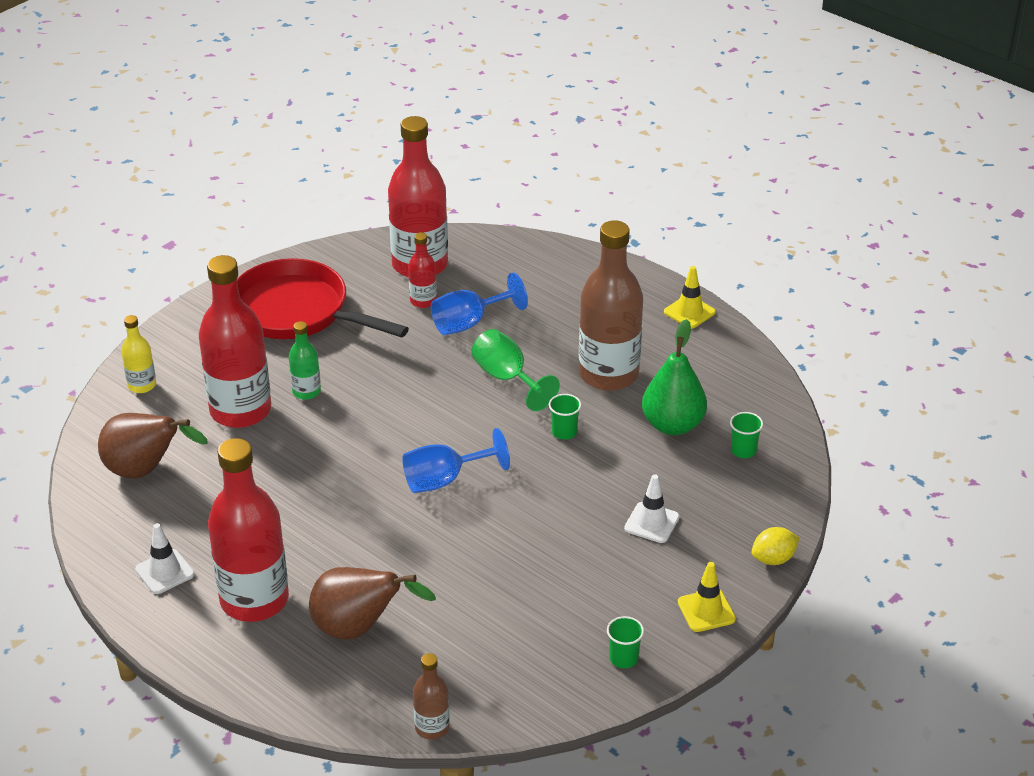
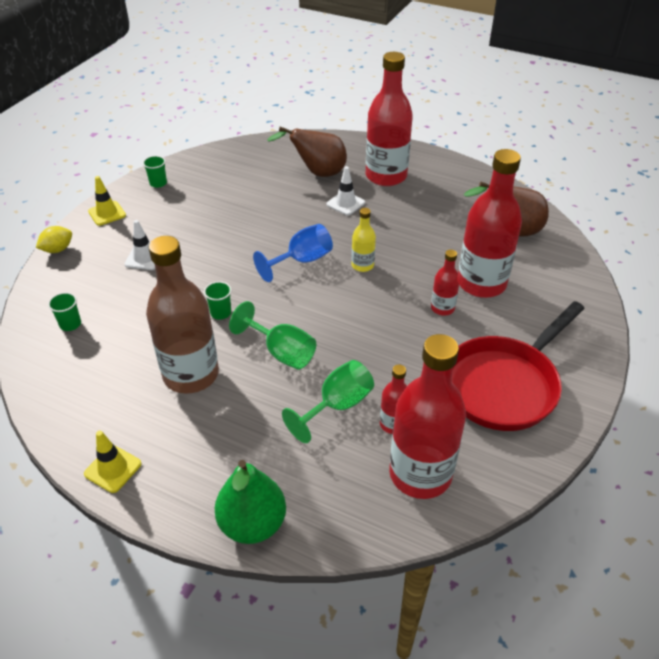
camera: 165 degrees right, 5 degrees up
(142, 385) = (572, 289): yellow bottle -> yellow bottle (362, 265)
(165, 572) = (448, 180): white traffic cone -> white traffic cone (345, 203)
(297, 312) = (504, 385): red pan -> red pan turned 120 degrees clockwise
(306, 391) = (442, 308): green bottle -> red bottle
(432, 727) = (258, 141): brown bottle -> none
(469, 323) = (337, 406): blue goblet -> green goblet
(673, 425) = (130, 336): green pear -> green pear (252, 524)

